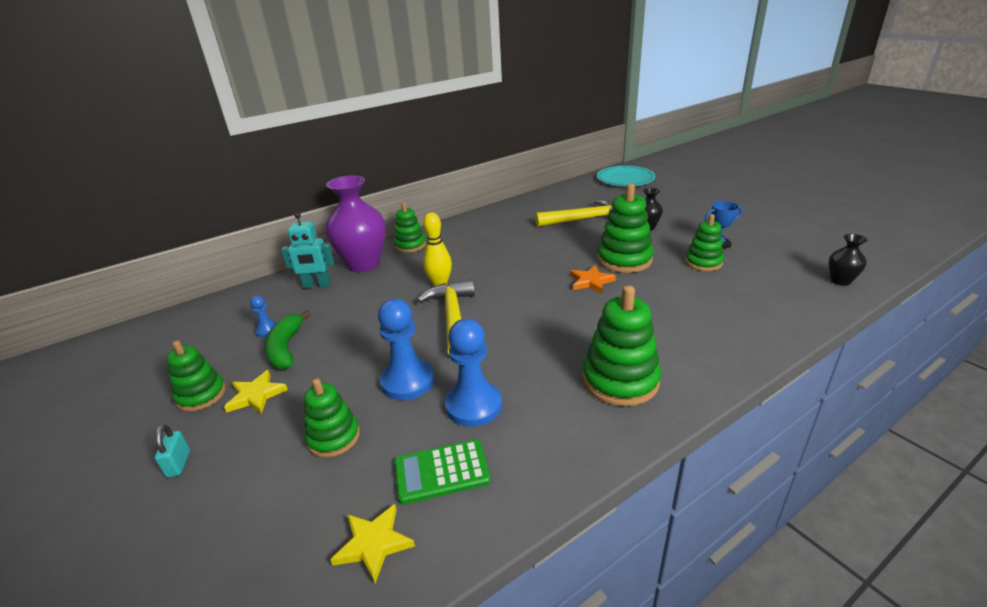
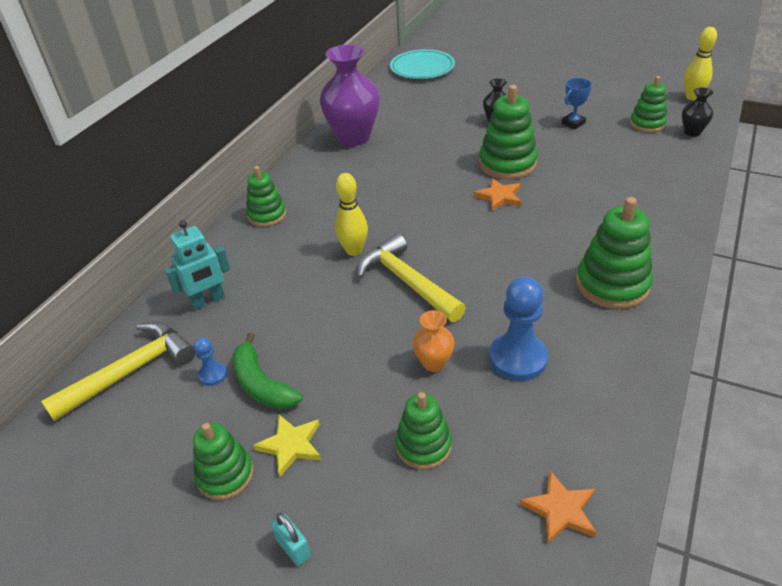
camera: 30 degrees left, 10 degrees up
(363, 264) = (236, 256): purple vase -> purple vase (353, 137)
(373, 544) = (560, 510): yellow star -> orange star
(407, 381) = (433, 363): blue pawn -> orange vase
(441, 471) = (551, 426): green calculator -> none
(584, 219) = (426, 128): yellow hammer -> yellow hammer (130, 371)
(703, 262) = (577, 145): green stacking toy -> green stacking toy (647, 124)
(870, 252) = (692, 97): none -> yellow bowling pin

